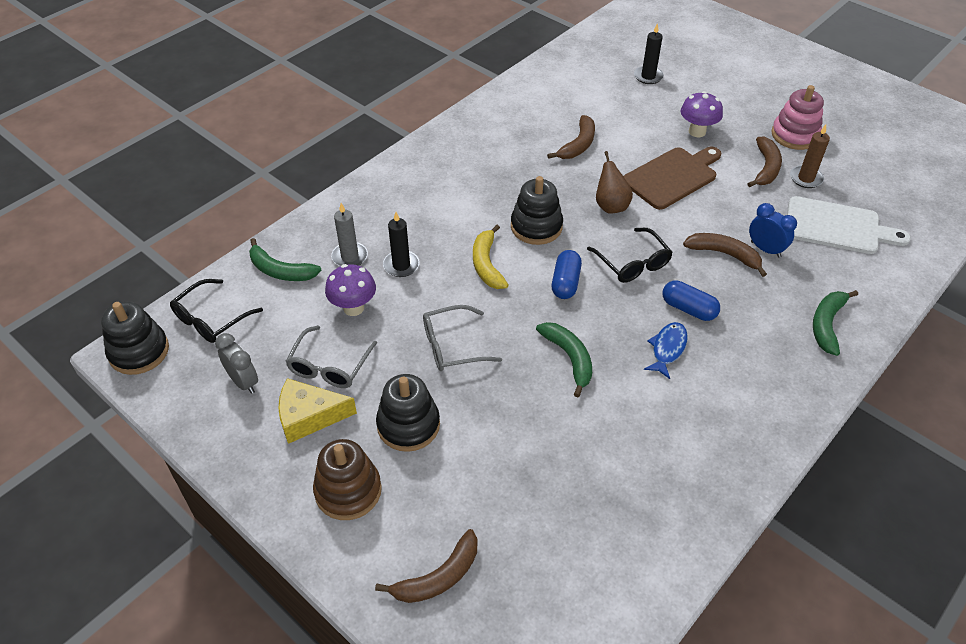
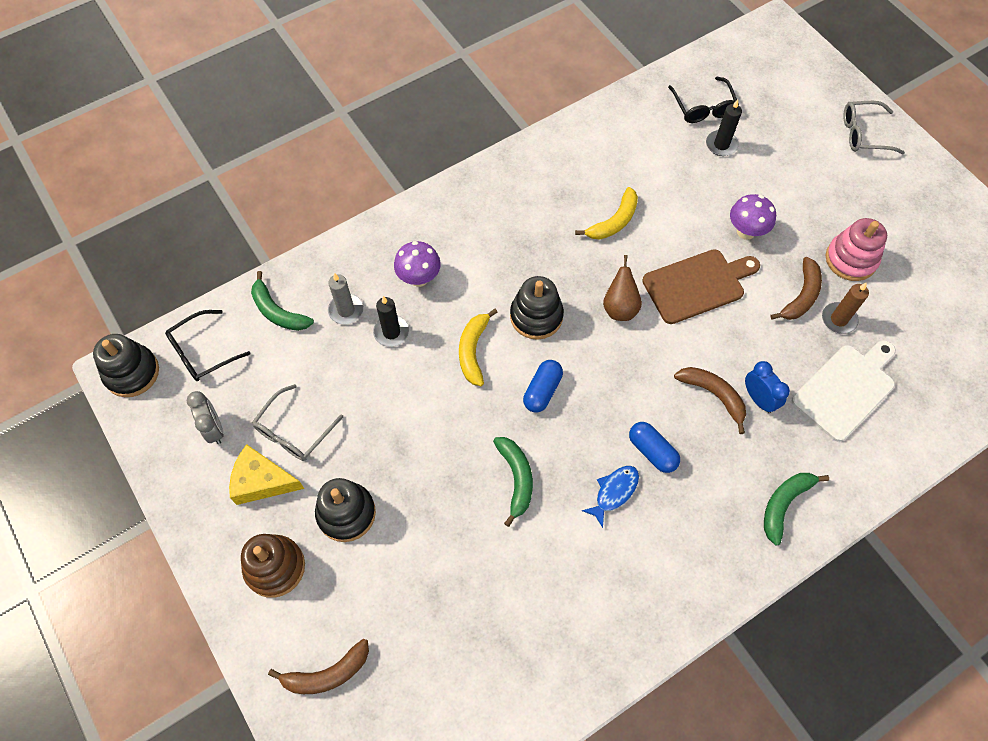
camera: 15 degrees right, 15 degrees up
(353, 308) = (333, 371): purple mushroom -> purple mushroom (419, 278)
(452, 346) = (411, 437): grey glasses -> grey glasses (864, 134)
(578, 145) = (614, 221): brown banana -> yellow banana
(632, 263) = (616, 383): black glasses -> black glasses (703, 107)
(837, 227) = (846, 389): white cutting board -> white cutting board turned 75 degrees counterclockwise

